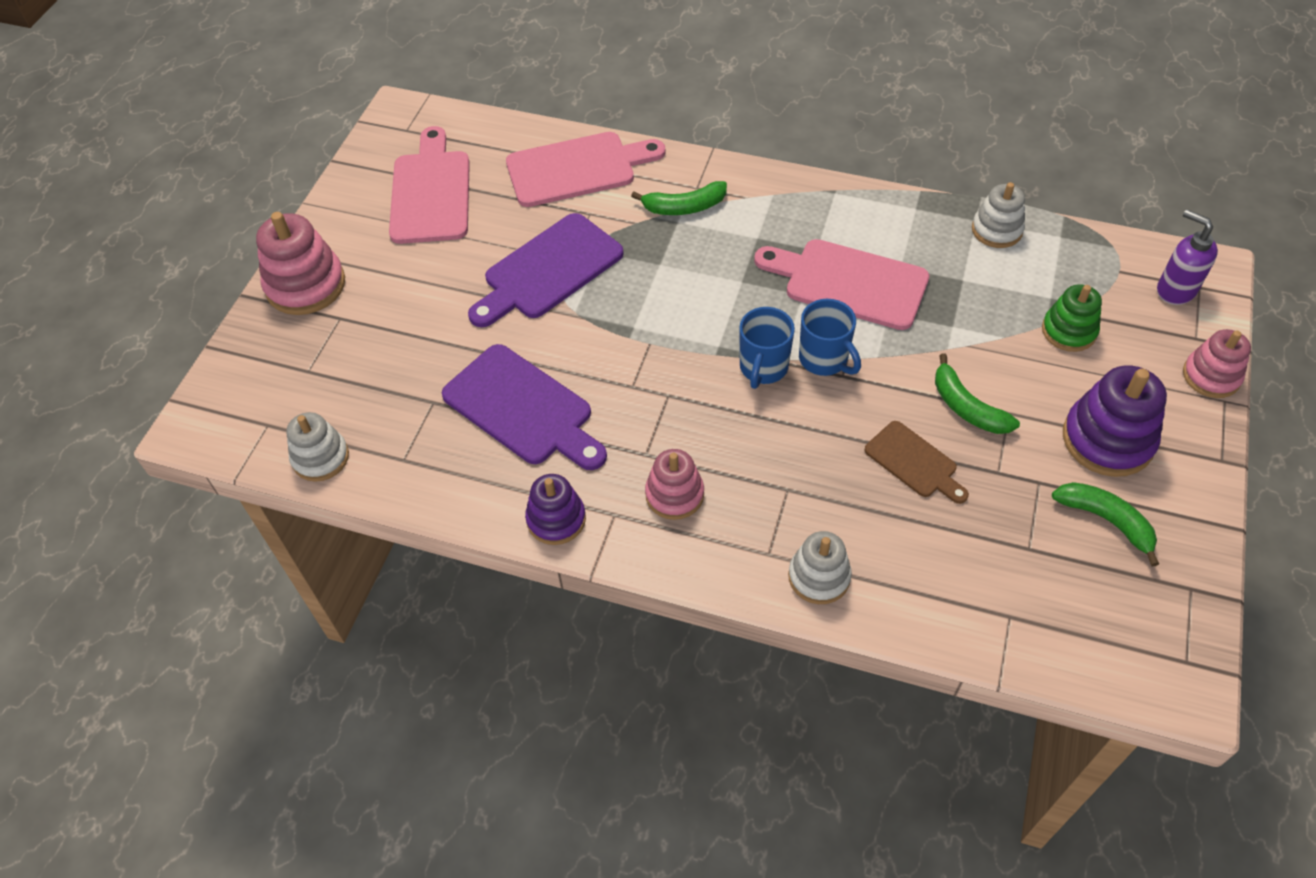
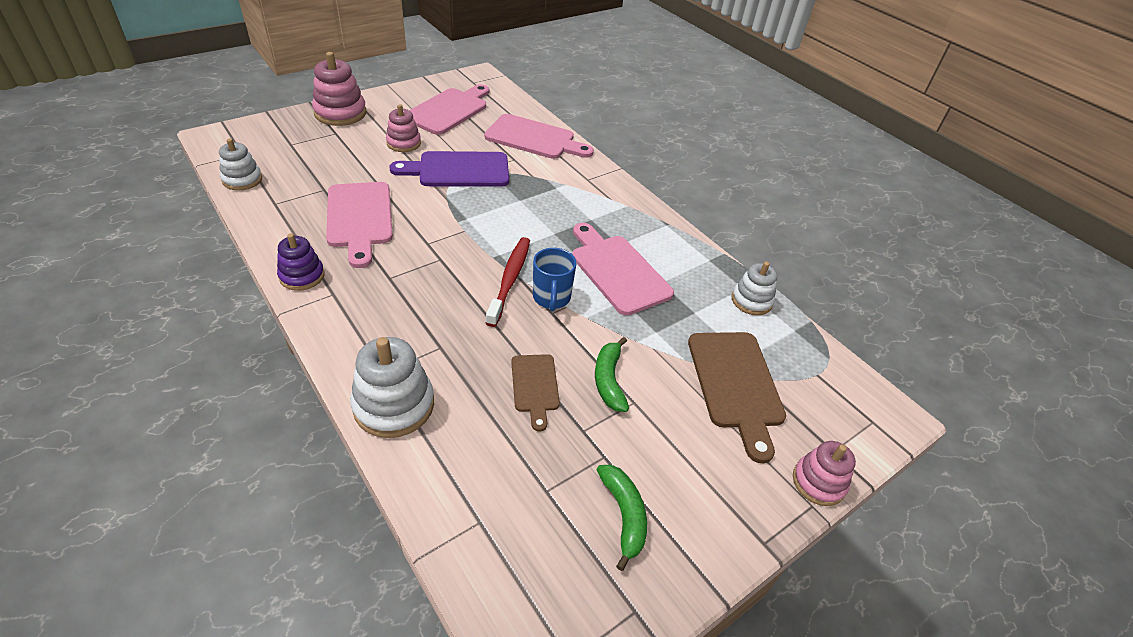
camera: 30 degrees right, 10 degrees down
(523, 408) = (360, 218): purple cutting board -> pink cutting board
(674, 495) = (376, 306): pink stacking toy -> pink stacking toy (404, 143)
(684, 207) = (568, 184): green banana -> none
(763, 368) = (510, 280): blue mug -> red toothbrush
(819, 577) = (394, 405): white stacking toy -> white stacking toy, size x1.56
(1069, 331) = (736, 384): green stacking toy -> brown cutting board
(1107, 439) = (687, 466): purple stacking toy -> none
(1175, 290) = (850, 411): purple soap dispenser -> none

